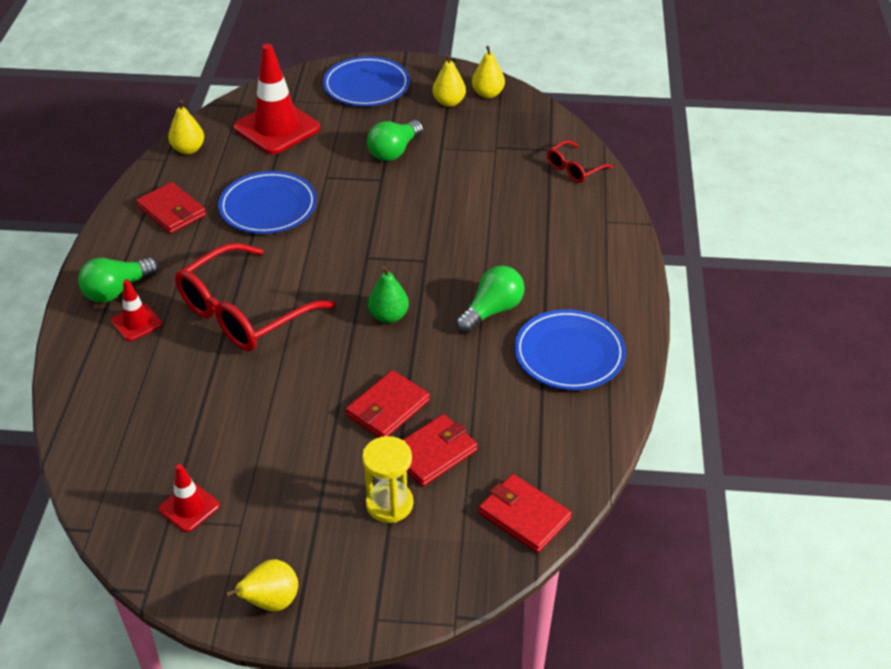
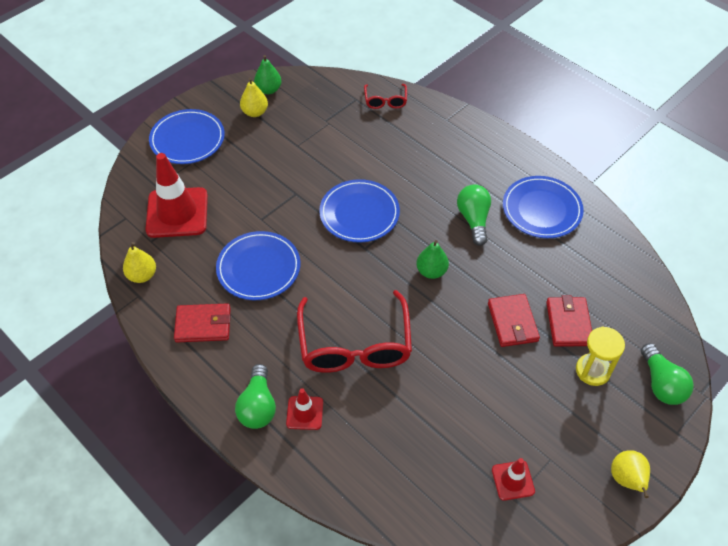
camera: 50 degrees left, 10 degrees up
(394, 151) = (274, 169): green light bulb -> green light bulb (661, 384)
(405, 231) = (359, 213): none -> blue plate
(487, 94) = (268, 90): yellow pear -> green pear
(524, 516) = (650, 313): red wallet -> none

